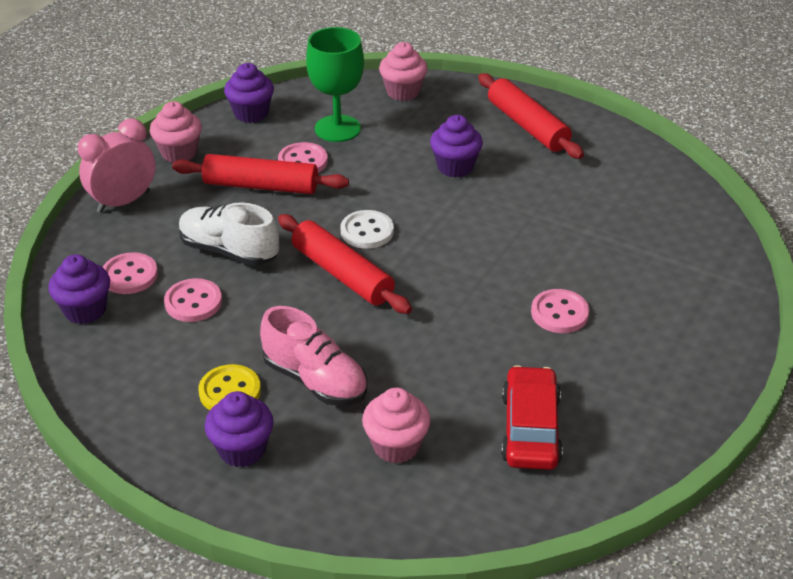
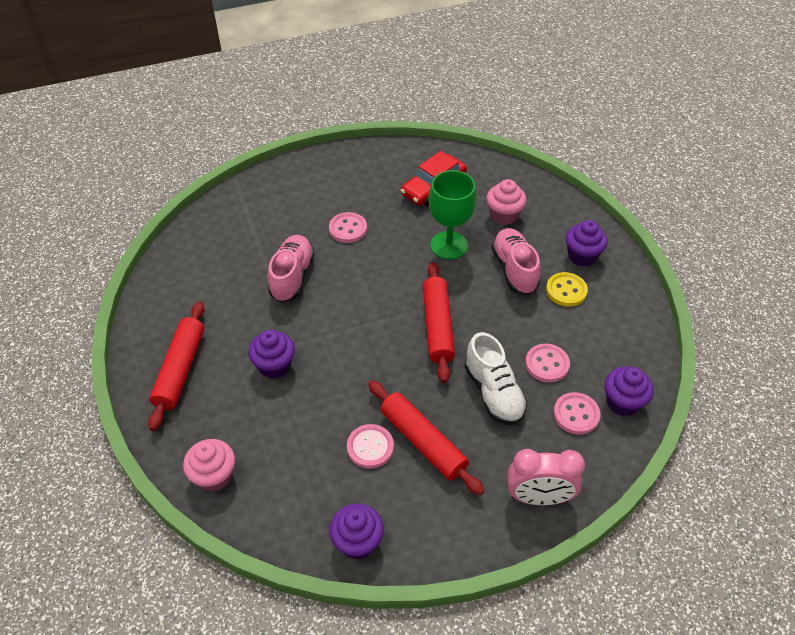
camera: 140 degrees left, 10 degrees up
(179, 153) = (456, 530): pink cupcake -> none
(337, 129) = (309, 467): green goblet -> green goblet (449, 245)
(367, 231) = (390, 349): white button -> none
(545, 236) = (292, 276): none -> pink shoe

